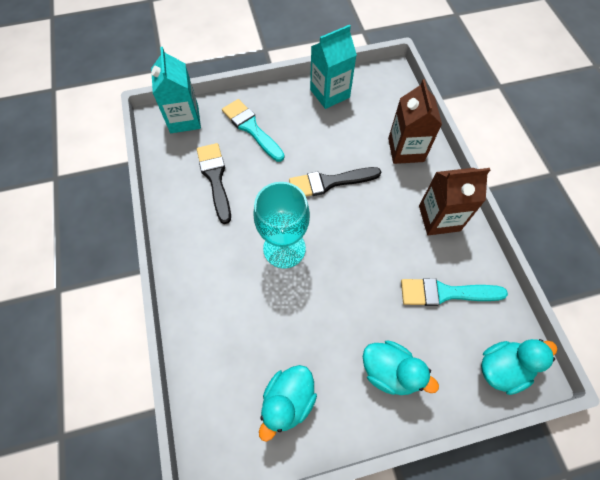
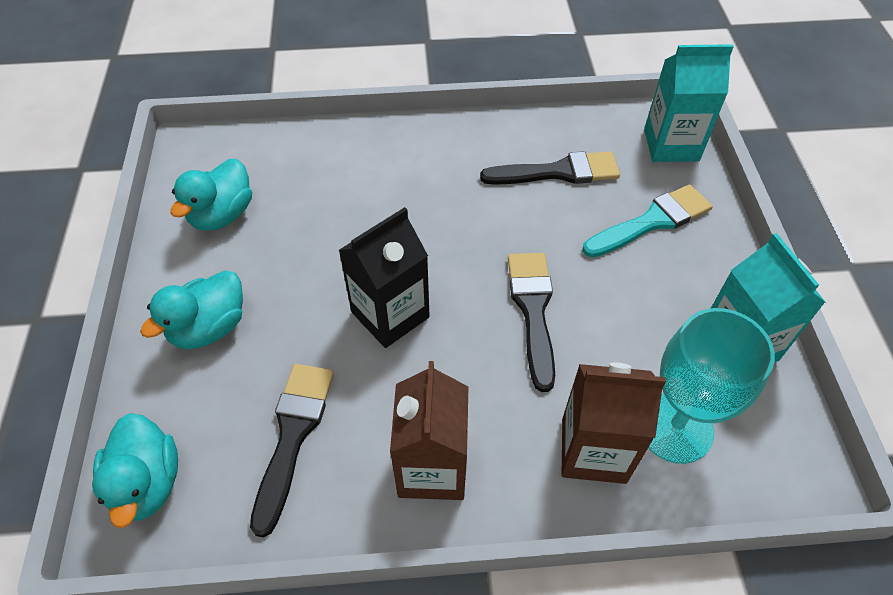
camera: 100 degrees right, 10 degrees down
(284, 248) = (426, 236): turquoise goblet -> turquoise goblet (675, 428)
(288, 401) = (222, 215): turquoise duck -> turquoise duck turned 105 degrees counterclockwise
(351, 258) = (390, 315): none -> black carton
(446, 293) = (293, 435): turquoise brush -> black brush

